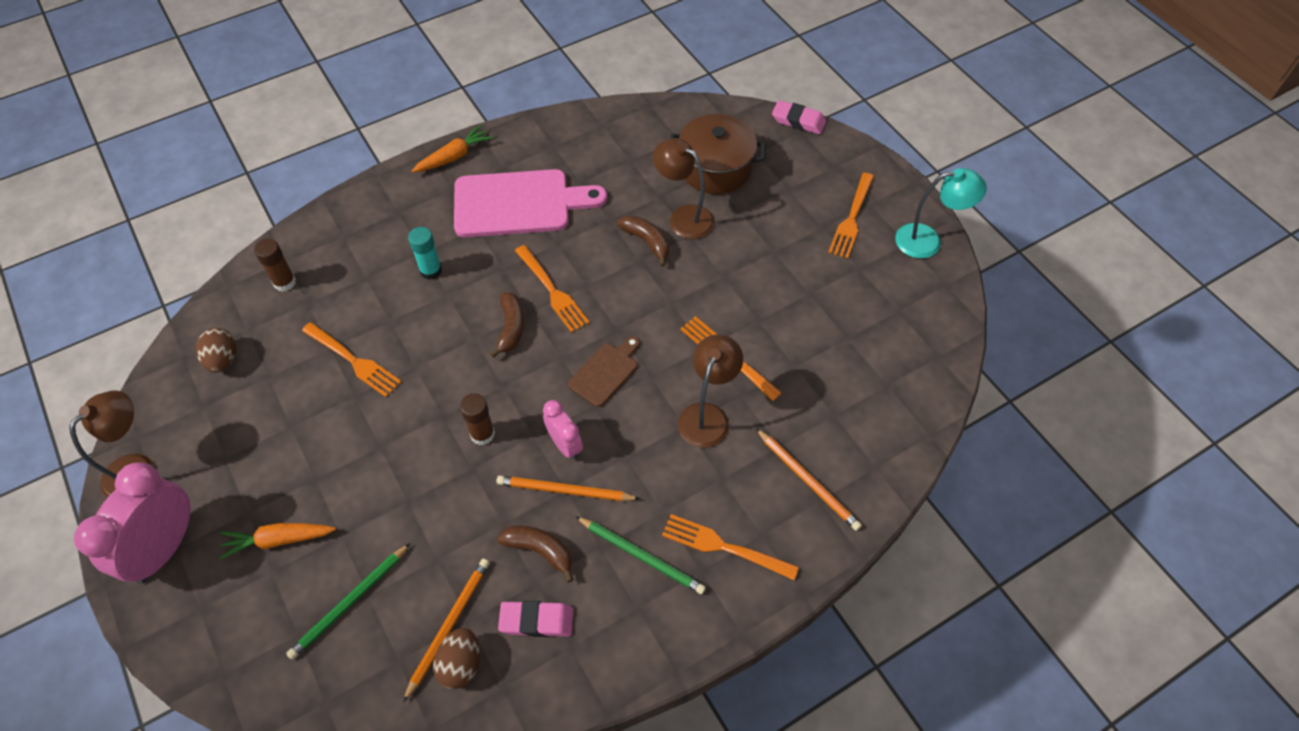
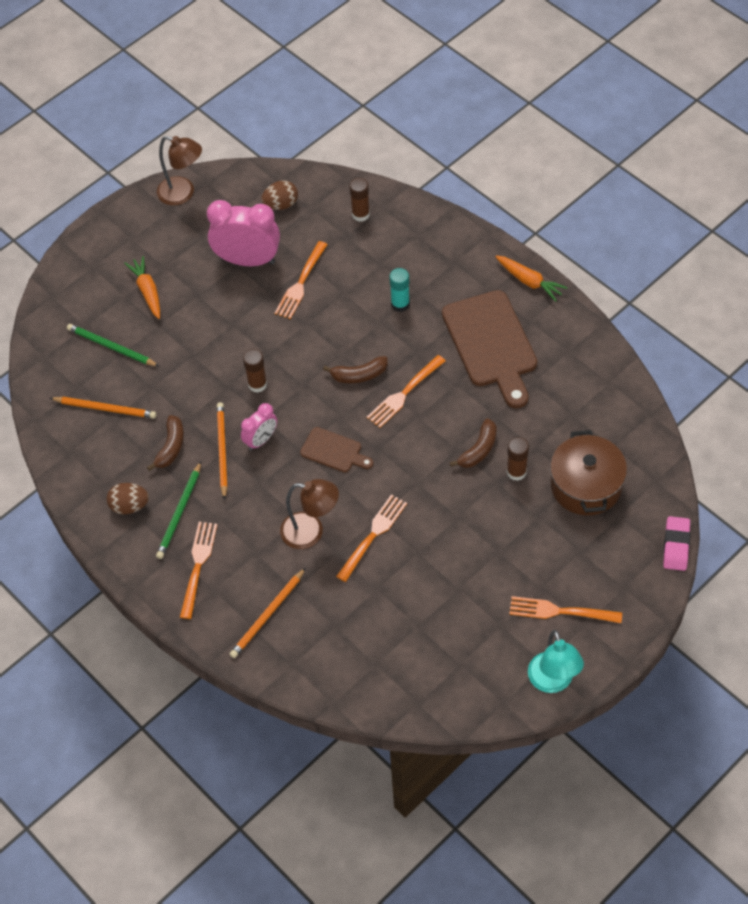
camera: 80 degrees right, 0 degrees up
(165, 548) = (129, 232): pink clock -> pink clock (247, 260)
(461, 664) = (80, 423): brown egg -> brown egg (129, 506)
(519, 204) = (491, 344): pink cutting board -> brown cutting board
(536, 621) = (118, 459): pink eraser -> none
(683, 217) = (516, 472): brown lamp -> brown glue stick

